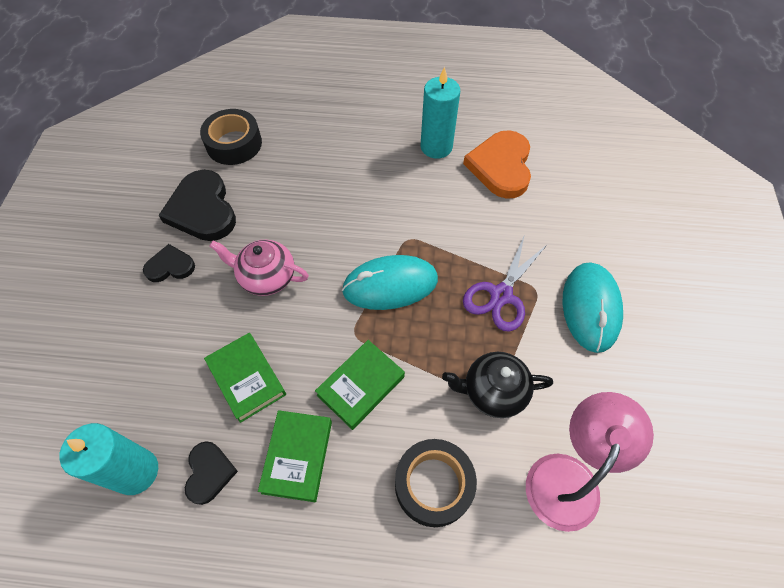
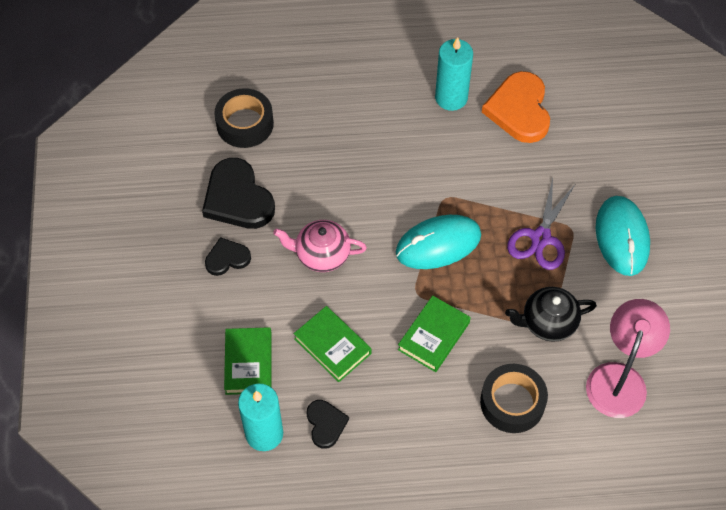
camera: 10 degrees left, 0 degrees up
(297, 456) = (395, 400): green book -> green book (248, 363)

